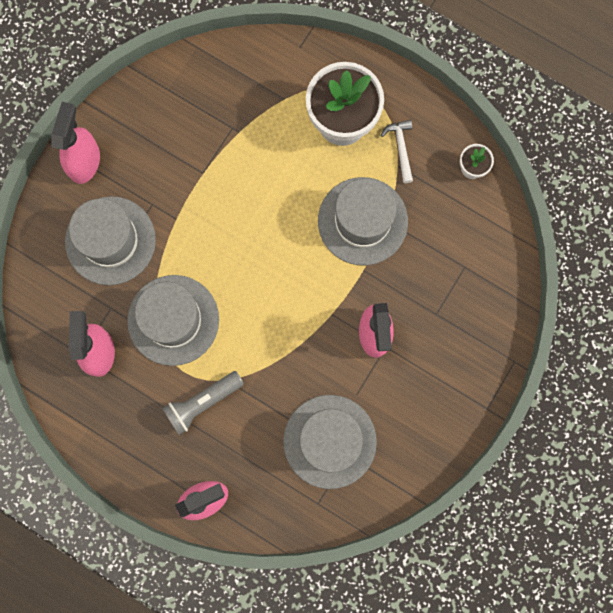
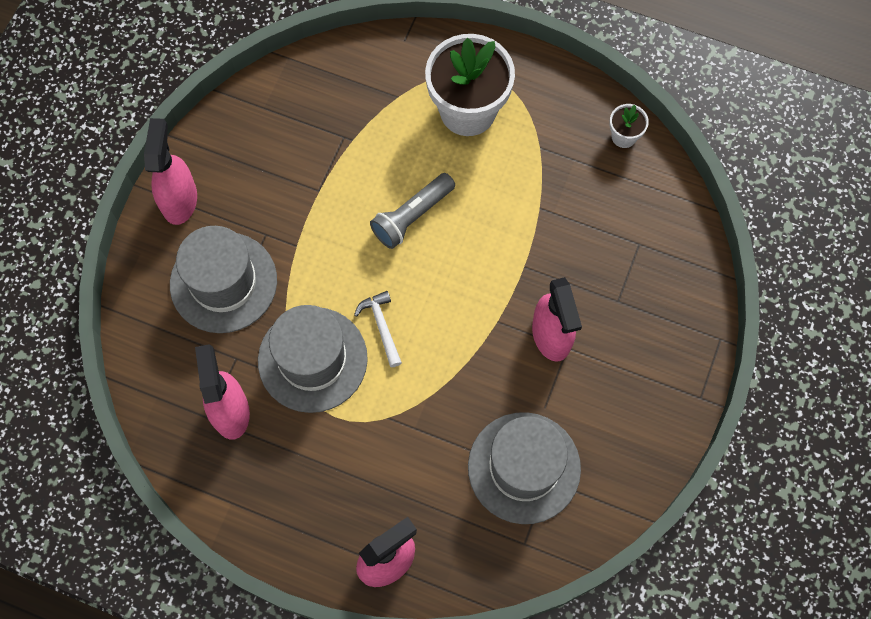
camera: 10 degrees left, 10 degrees down
(202, 402) = (363, 449): grey flashlight -> grey flashlight (412, 216)
(362, 221) = (512, 213): grey hat -> none
(401, 148) = (539, 128): white hammer -> white hammer (381, 326)

